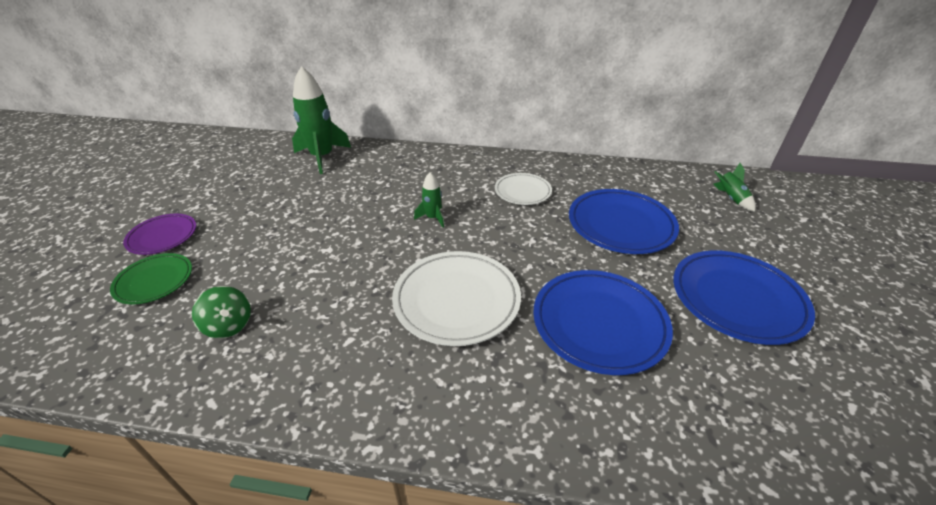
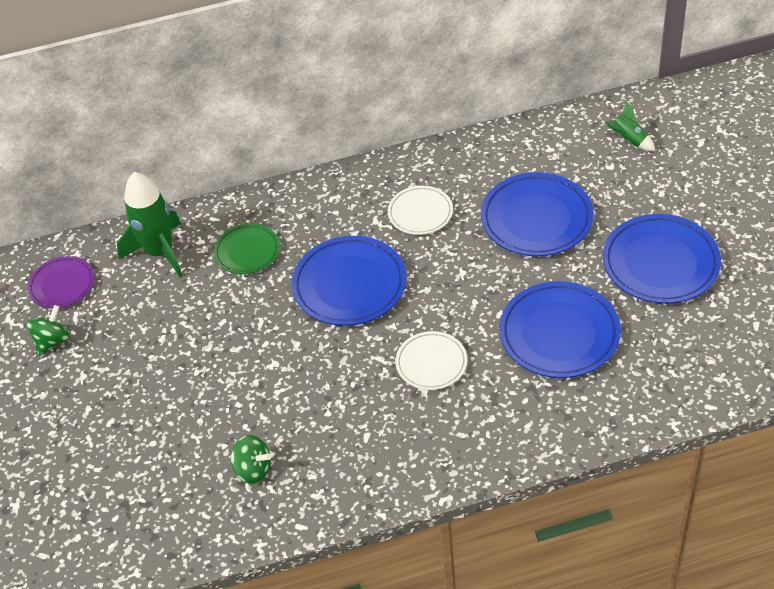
camera: 20 degrees left, 10 degrees up
(154, 281) = (138, 465): green plate -> green plate (247, 251)
(162, 237) = (90, 422): purple plate -> purple plate (62, 285)
(203, 181) = (52, 341): none -> green spinning top
(432, 218) = (349, 285): green rocket -> blue plate
(456, 300) = (431, 363): white plate -> white plate, size x0.59

